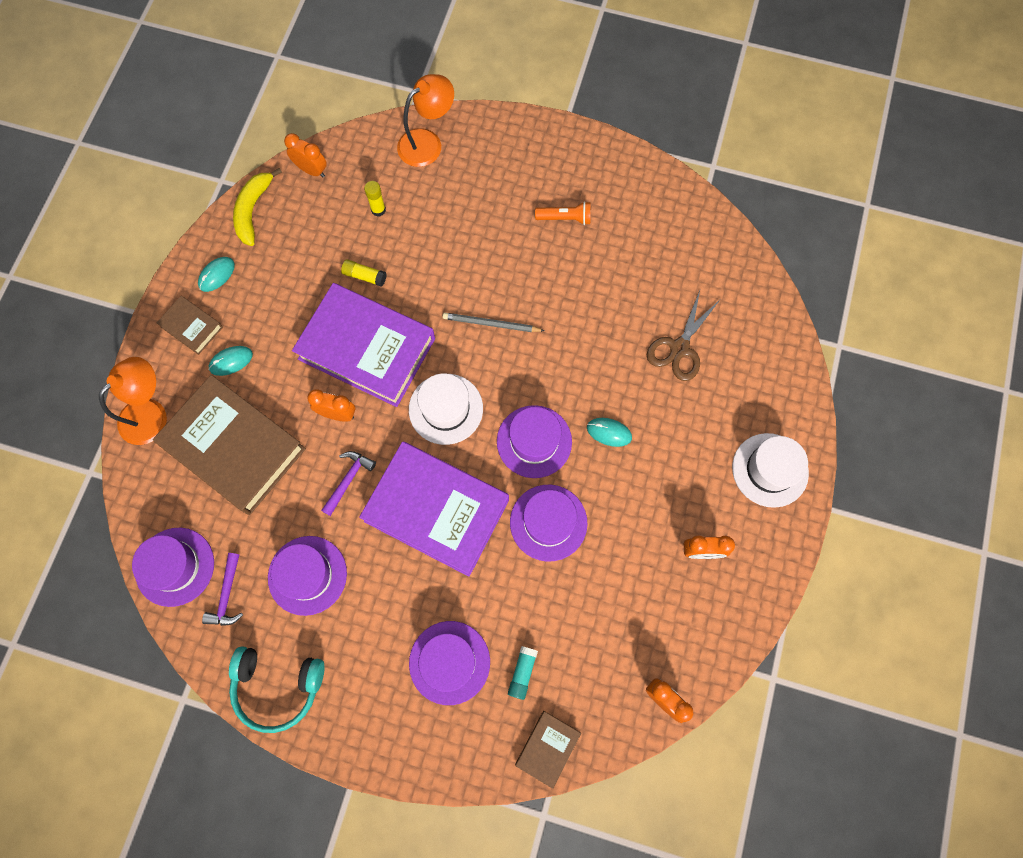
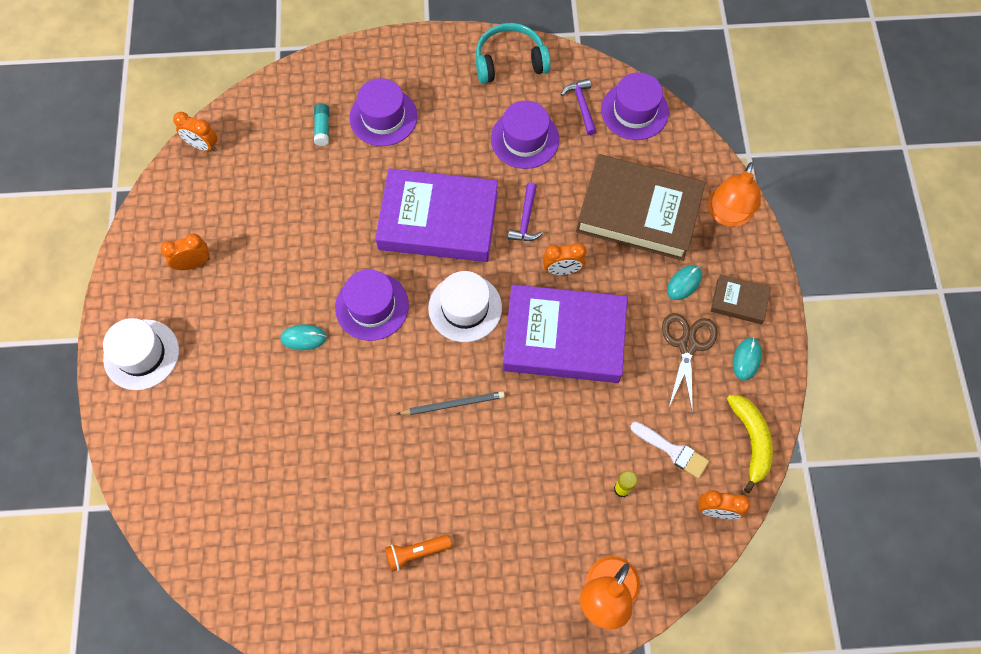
camera: 160 degrees right, 5 degrees down
(321, 224) = (673, 451): none -> white brush
(364, 276) = (601, 410): yellow glue stick -> none
(547, 748) = (287, 87): brown book -> none
(548, 522) = (336, 243): purple hat -> none
(679, 348) = (254, 445): brown scissors -> brown scissors (687, 345)

